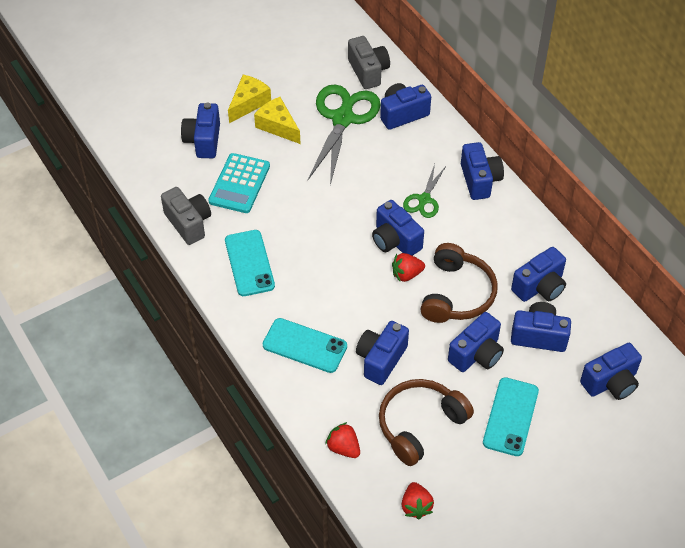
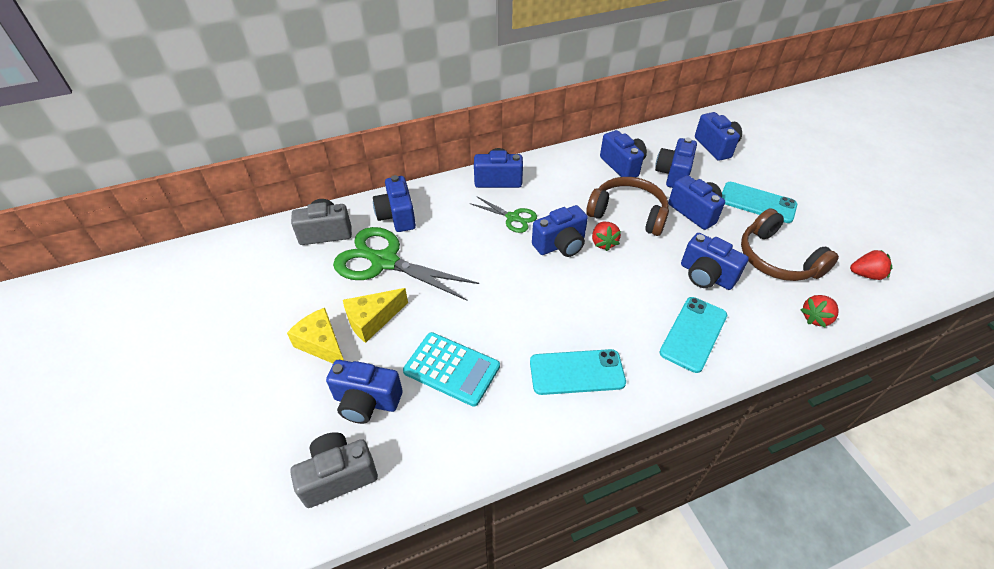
camera: 80 degrees left, 5 degrees down
(189, 223) = (504, 433): grey camera -> grey camera (338, 476)

